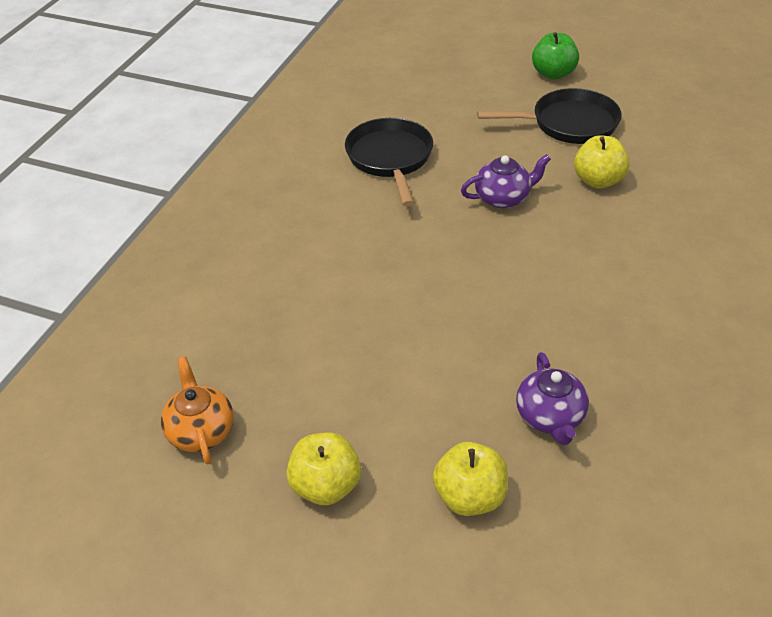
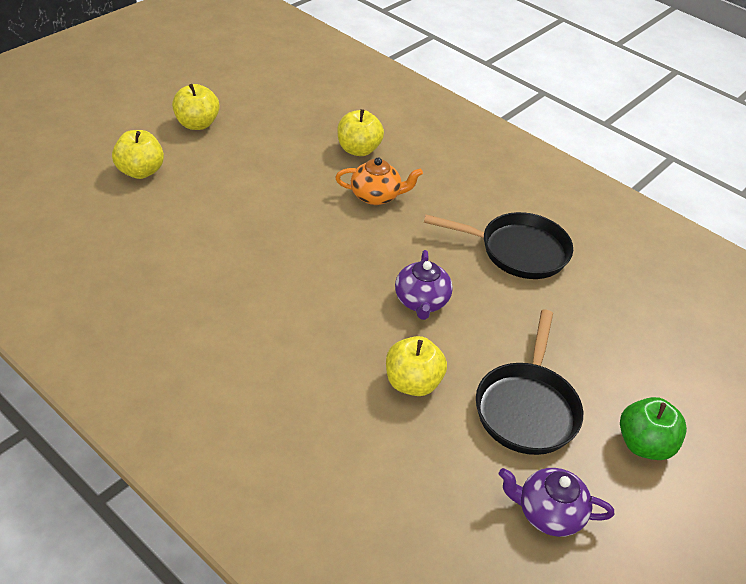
camera: 105 degrees right, 0 degrees up
(200, 431) = (274, 93): orange teapot -> orange teapot (376, 196)
(292, 305) = (358, 150): none -> yellow apple
(550, 417) = (166, 227): purple teapot -> purple teapot (548, 513)

